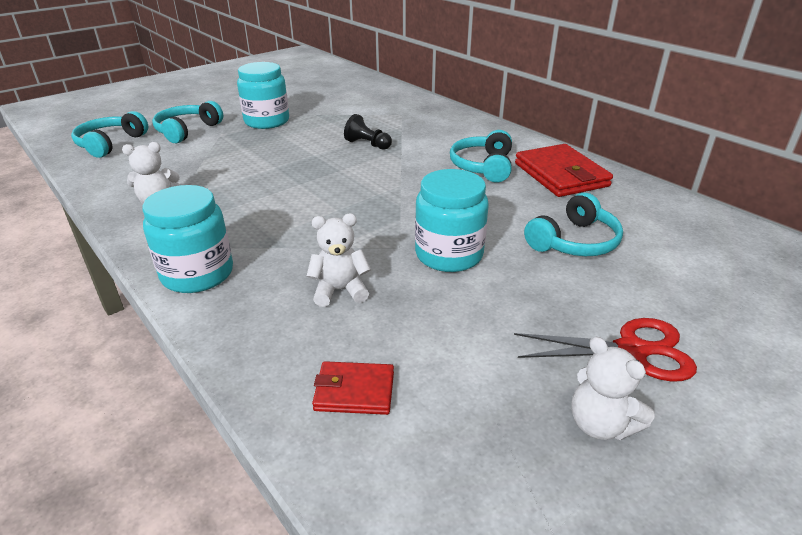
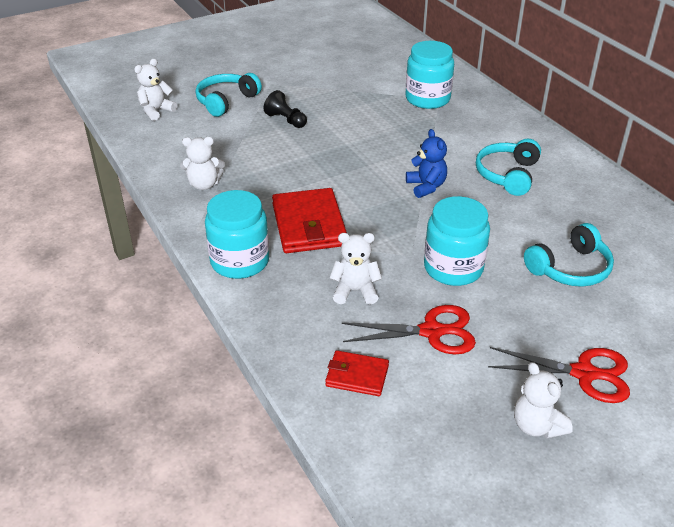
camera: 10 degrees right, 5 degrees up
(110, 144) = (156, 111): turquoise headphones -> white teddy bear
(267, 121) = (303, 96): turquoise jar -> turquoise jar (427, 99)
(367, 144) = (399, 136): black pawn -> black pawn (286, 120)
(403, 183) = (426, 186): none -> blue teddy bear
(439, 325) = (431, 331): none -> red scissors
(561, 175) = (582, 193): red wallet -> red wallet (309, 225)

